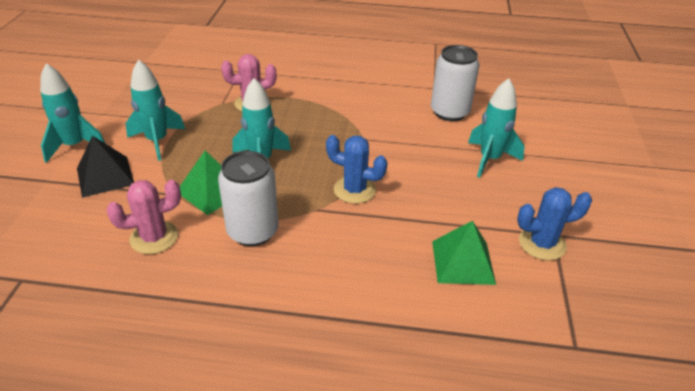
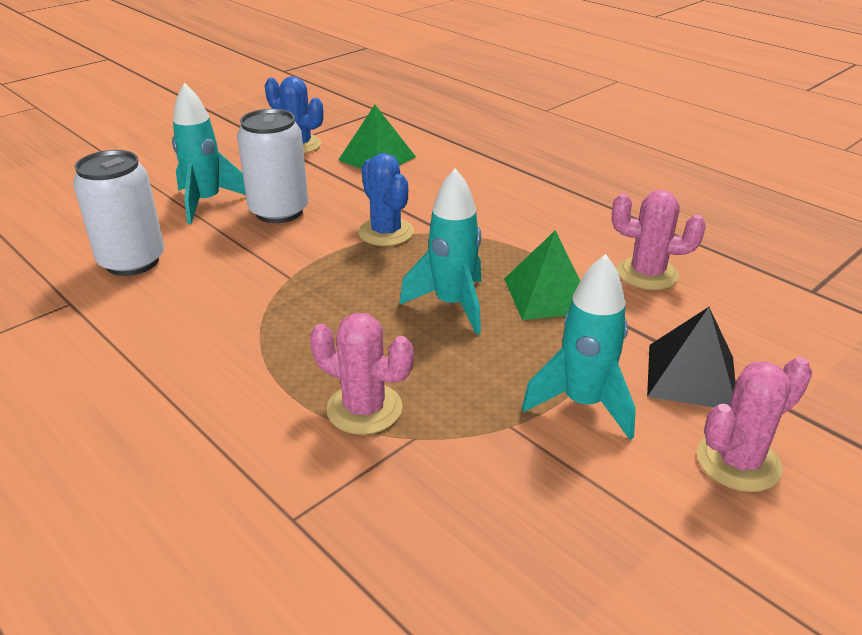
camera: 140 degrees left, 5 degrees down
(75, 146) = (738, 462): turquoise rocket -> pink cactus
(253, 231) = (534, 240): white can -> white can (279, 211)

